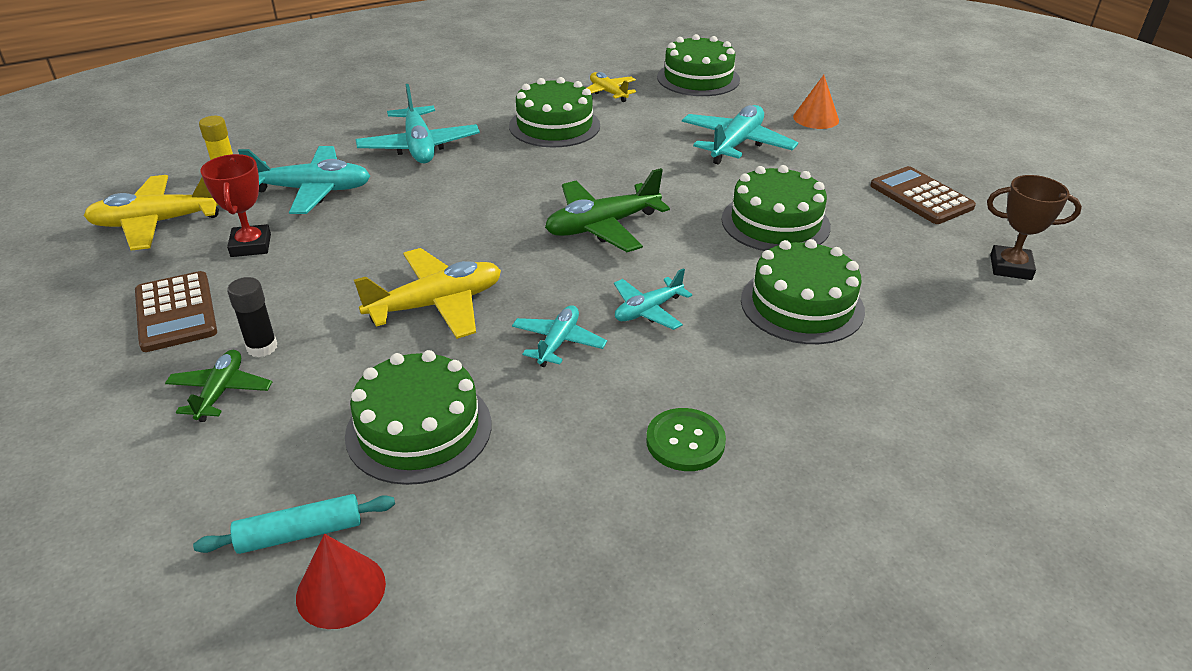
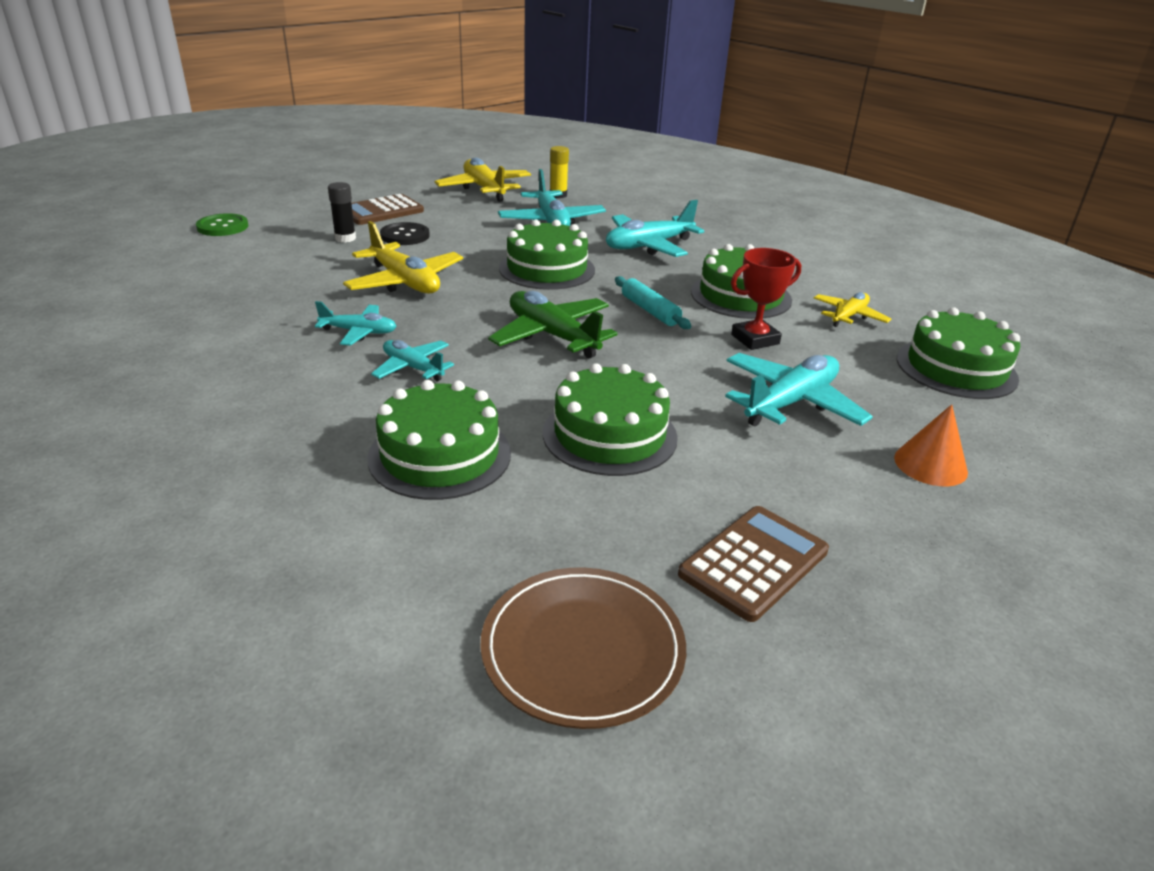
camera: 75 degrees right, 5 degrees down
(221, 392) = (298, 235): green plane -> none
(251, 245) = (466, 216): red trophy -> red trophy (755, 339)
(287, 297) = (405, 236): none -> black button
(300, 533) = (161, 275): turquoise rolling pin -> turquoise rolling pin (650, 311)
(341, 590) = (109, 293): red cone -> none
(419, 429) = (254, 295): green cake -> green cake (547, 269)
(685, 441) = (222, 396): green button -> green button (222, 227)
(736, 144) = (791, 402): turquoise plane -> turquoise plane turned 60 degrees counterclockwise
(1010, 267) = (583, 649): brown trophy -> brown plate

